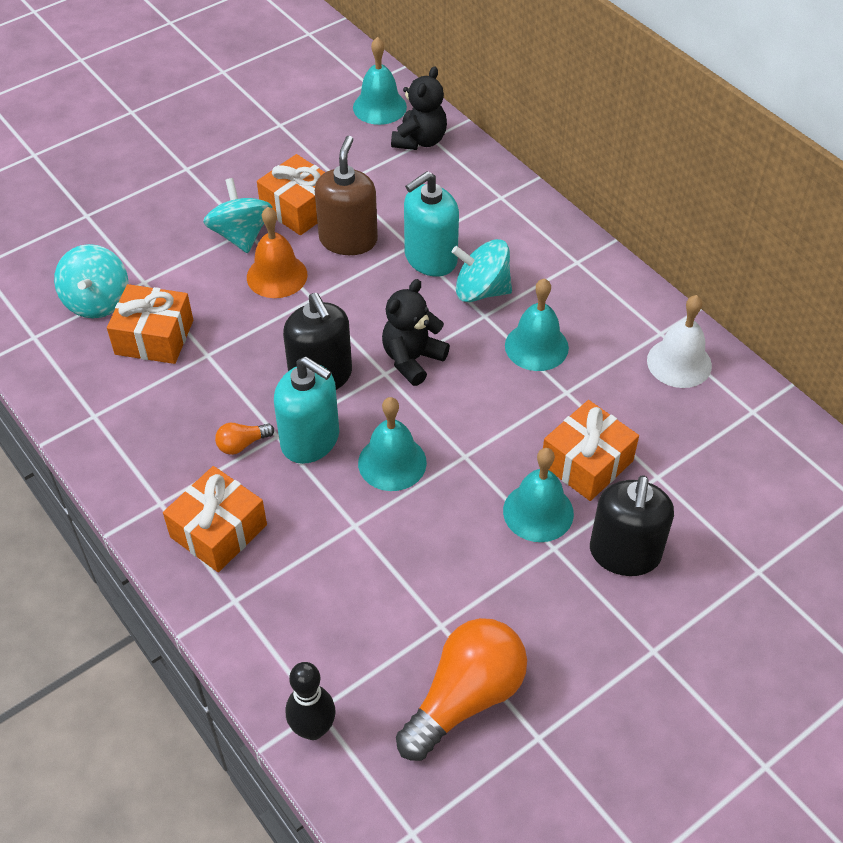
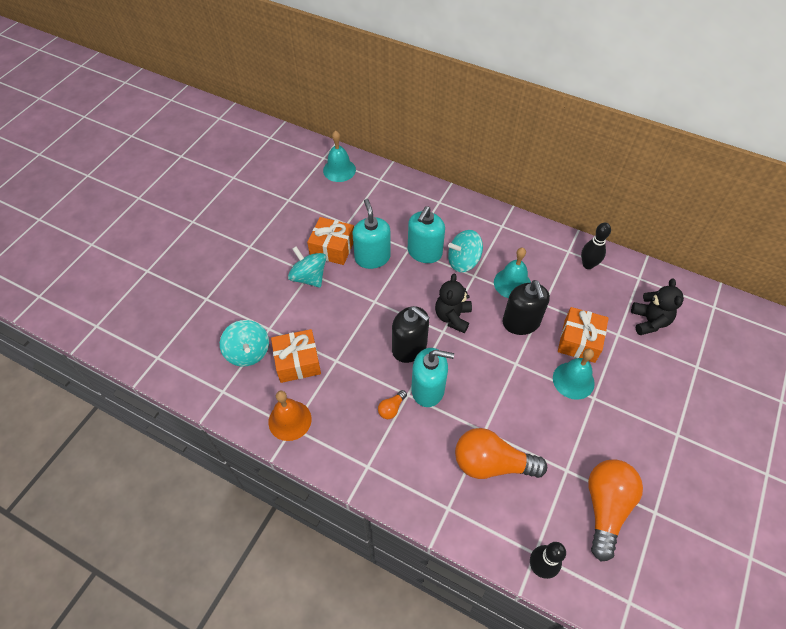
camera: 25 degrees left, 5 degrees up
(218, 531) = (412, 469): orange gift -> none
(277, 276) = (345, 295): orange bell -> orange bell (290, 420)
(336, 571) = (492, 463): none -> orange light bulb
(348, 240) = (372, 257): brown soap dispenser -> turquoise soap dispenser
(392, 462) = (480, 384): turquoise bell -> none
(420, 140) = (374, 183): black teddy bear -> black teddy bear (649, 321)
(624, 553) = (630, 385): black soap dispenser -> black soap dispenser (521, 322)
(679, 363) = (588, 265): white bell -> black bowling pin

